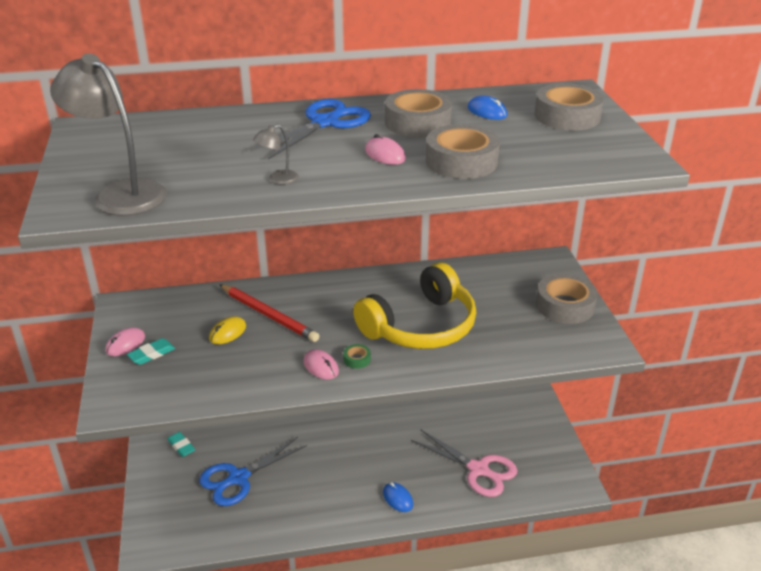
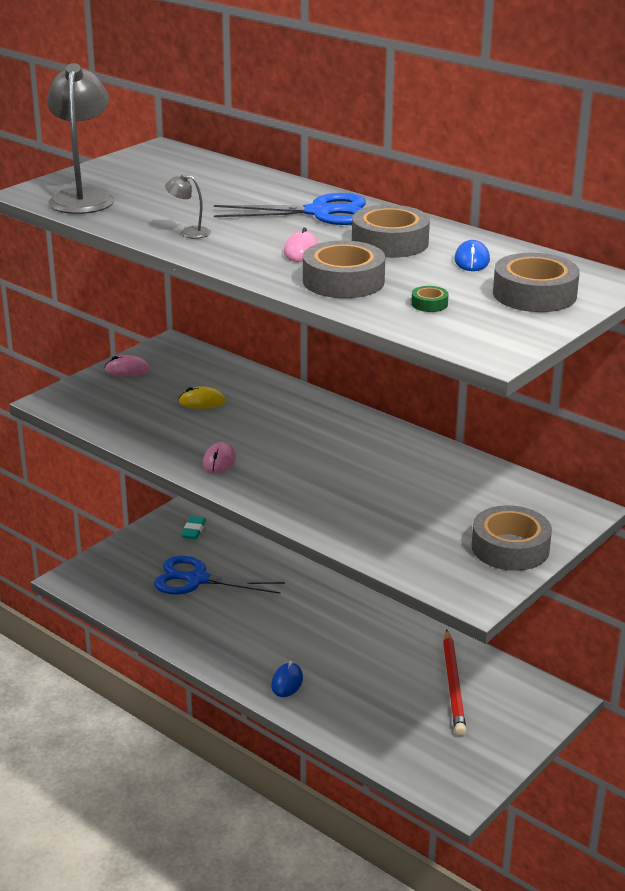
camera: 50 degrees right, 5 degrees down
(152, 354) = (131, 385): turquoise eraser -> none
(268, 315) = (251, 407): red pencil -> red pencil (453, 685)
(357, 359) = (253, 473): green tape -> green tape (429, 304)
(420, 326) = (348, 483): yellow headphones -> none
(478, 470) = (391, 715): pink scissors -> none

